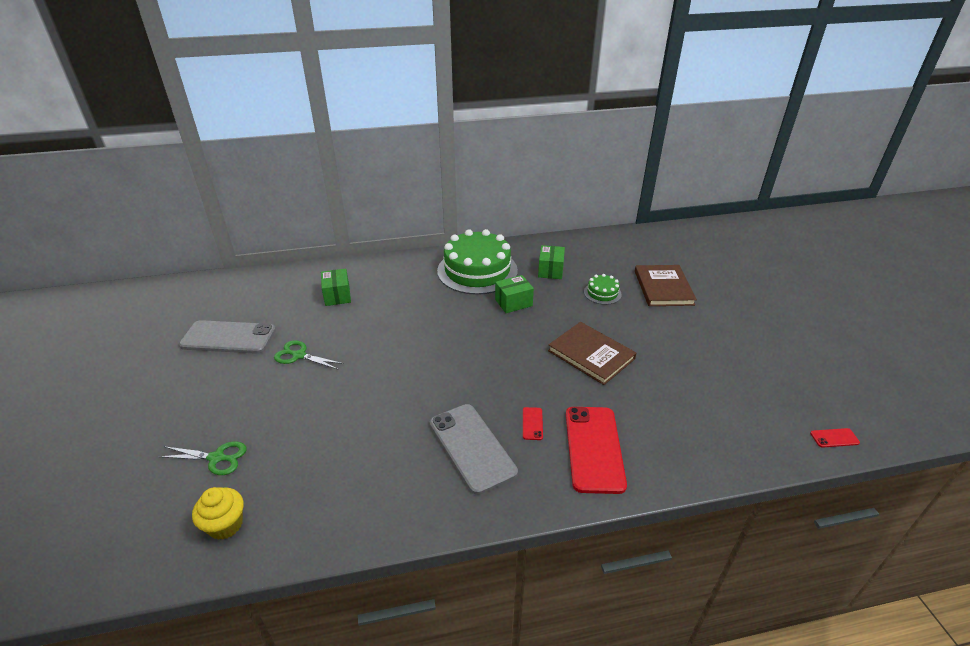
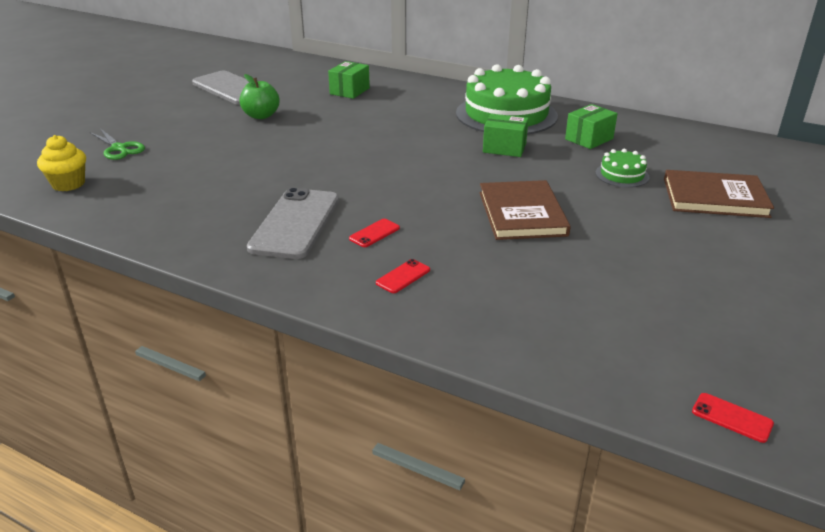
camera: 40 degrees right, 5 degrees down
(299, 355) = (261, 116): green scissors -> green apple
(594, 448) = (403, 276): red phone -> red phone, size x0.41
(663, 288) = (714, 197): brown book -> brown book turned 60 degrees clockwise

